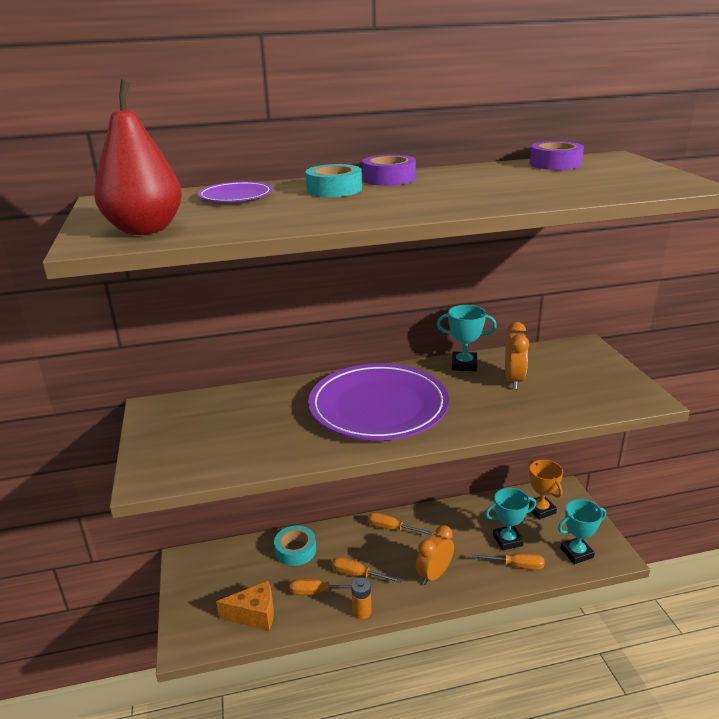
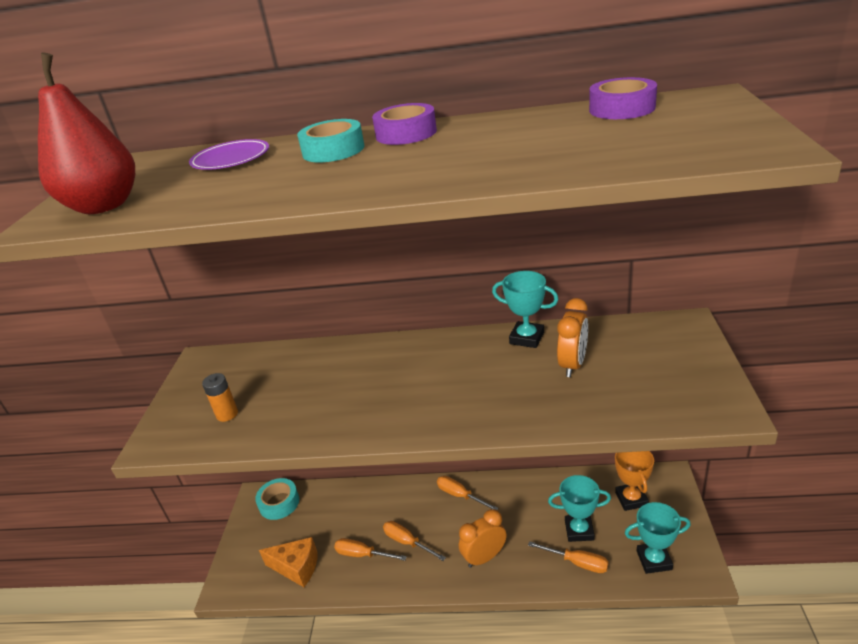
camera: 20 degrees right, 5 degrees up
(295, 550) = (358, 504): turquoise tape -> turquoise tape (279, 503)
(362, 611) = (397, 585): orange battery -> orange battery (227, 414)
(378, 407) = (407, 384): purple plate -> none

